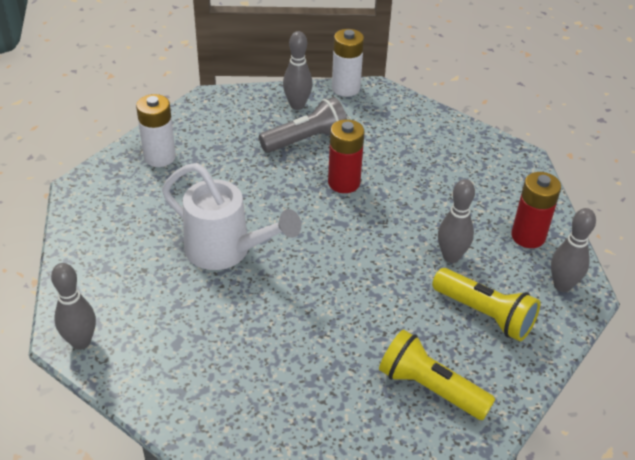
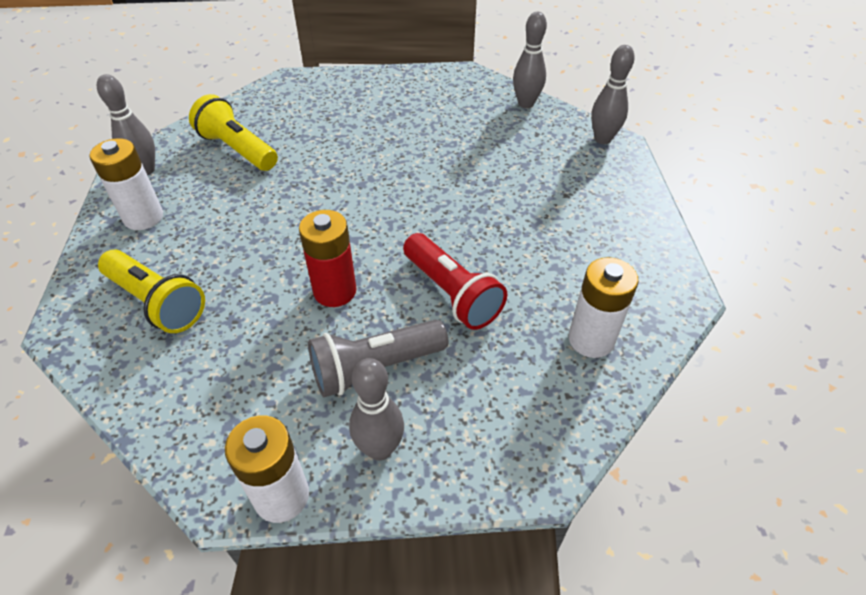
camera: 175 degrees left, 5 degrees up
(225, 250) = (483, 211): white watering can -> none
(255, 183) = (452, 293): none -> red flashlight
(430, 388) = (311, 104): yellow flashlight -> yellow flashlight (157, 302)
(451, 256) = (242, 199): grey bowling pin -> grey bowling pin (526, 104)
(528, 236) = (143, 217): red battery -> white battery

